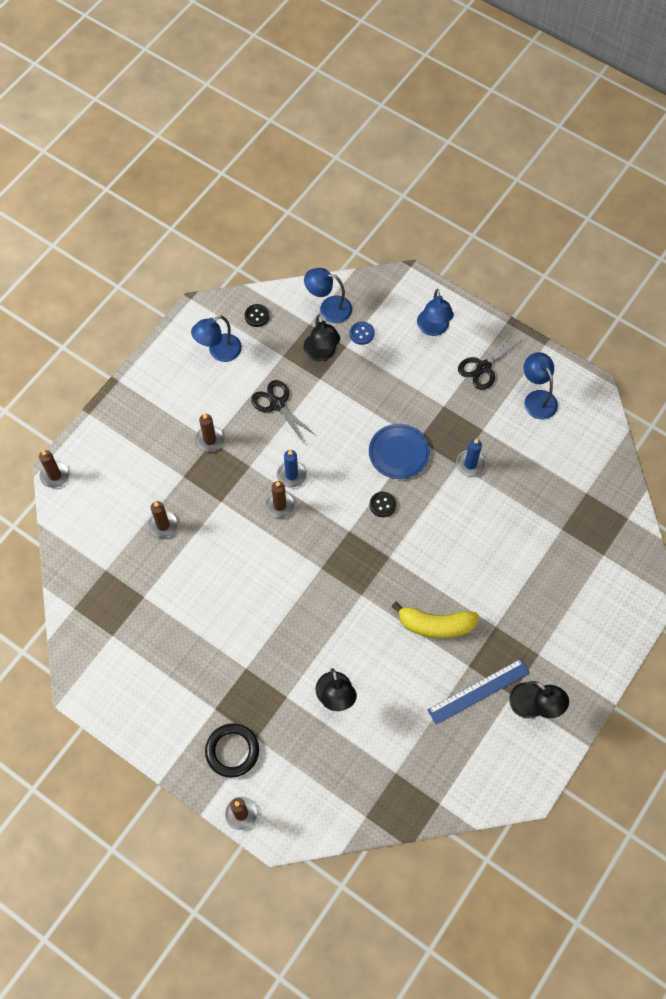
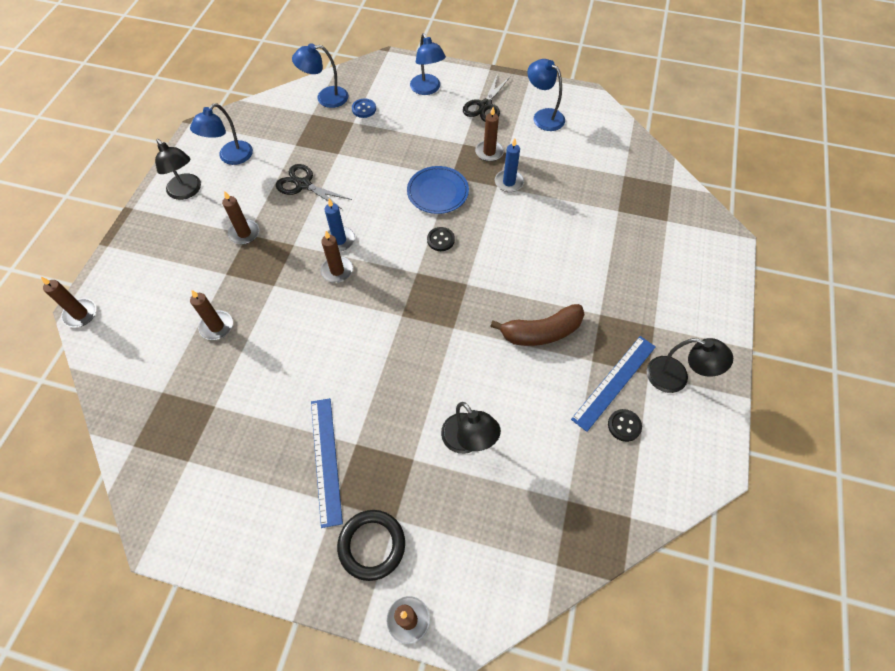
camera: 20 degrees left, 5 degrees down
(218, 672) = (326, 460): none -> blue ruler
(257, 316) = (259, 120): black button -> black button (624, 425)
(321, 353) = (332, 133): black lamp -> black lamp (187, 191)
(435, 625) = (541, 332): yellow banana -> brown banana
(465, 424) = (489, 152): none -> brown candle

